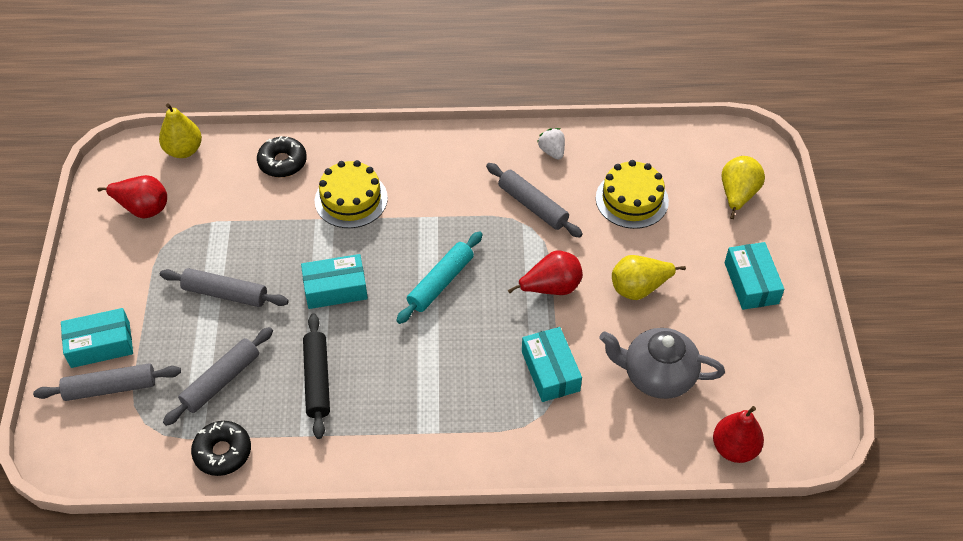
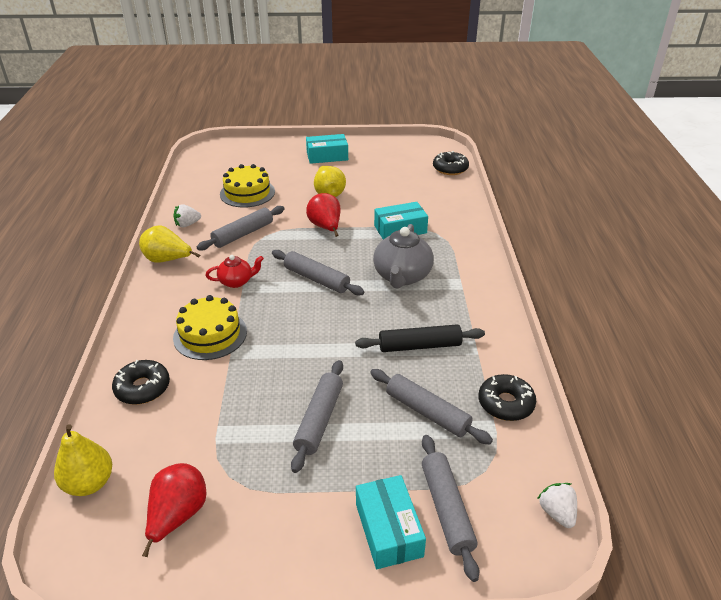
camera: 90 degrees left, 15 degrees down
(88, 473) = (557, 513): none -> white strawberry
(335, 289) = (318, 339): turquoise box -> none
(437, 210) = (236, 281): none -> red teapot
(441, 282) = (316, 279): turquoise rolling pin -> grey rolling pin
(657, 375) = (400, 190): grey teapot -> grey teapot (402, 276)
(734, 448) = (450, 168): red pear -> black donut
(737, 195) = (253, 156): yellow pear -> yellow pear (167, 260)

